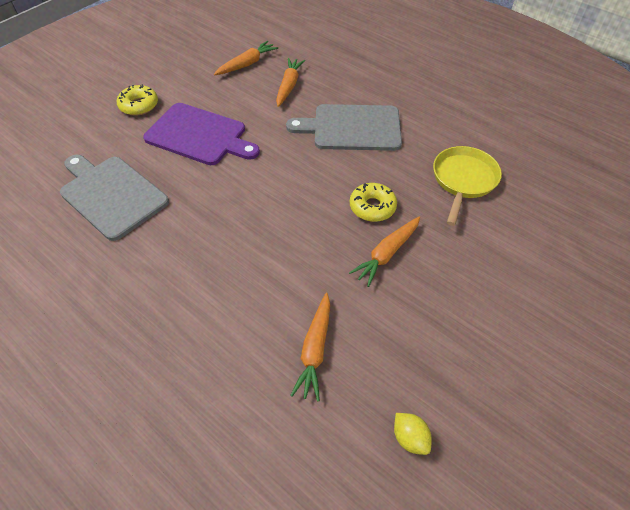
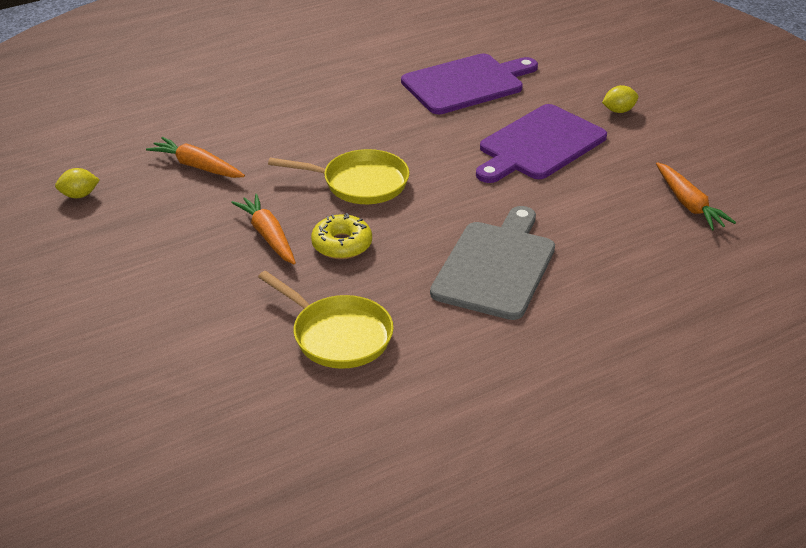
camera: 110 degrees right, 15 degrees down
(111, 194) = (467, 84): grey cutting board -> purple cutting board
(139, 105) = (619, 111): yellow donut -> yellow lemon
(289, 86) = (618, 231): orange carrot -> none
(290, 220) = (360, 183): none -> yellow pan

